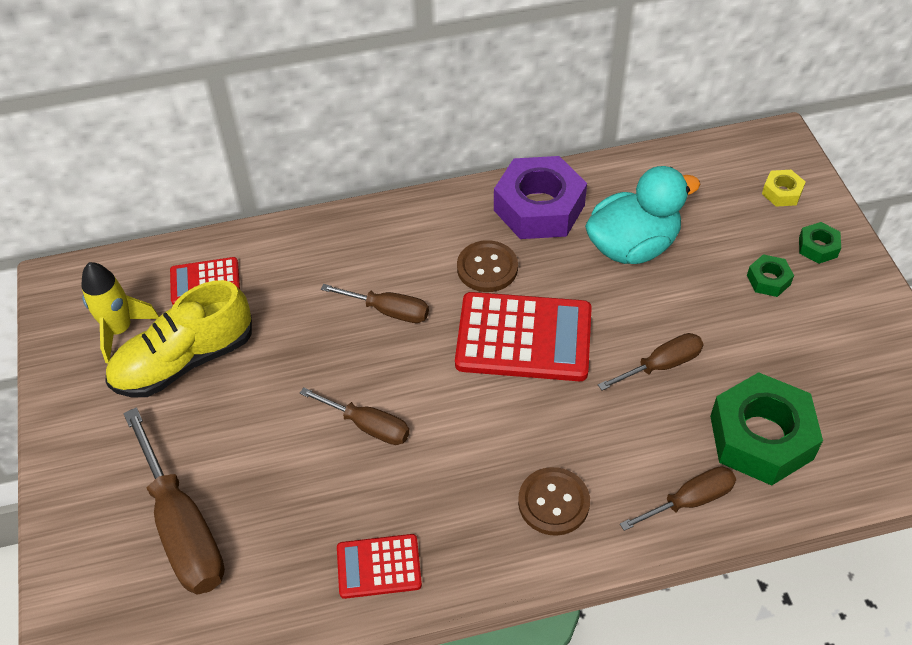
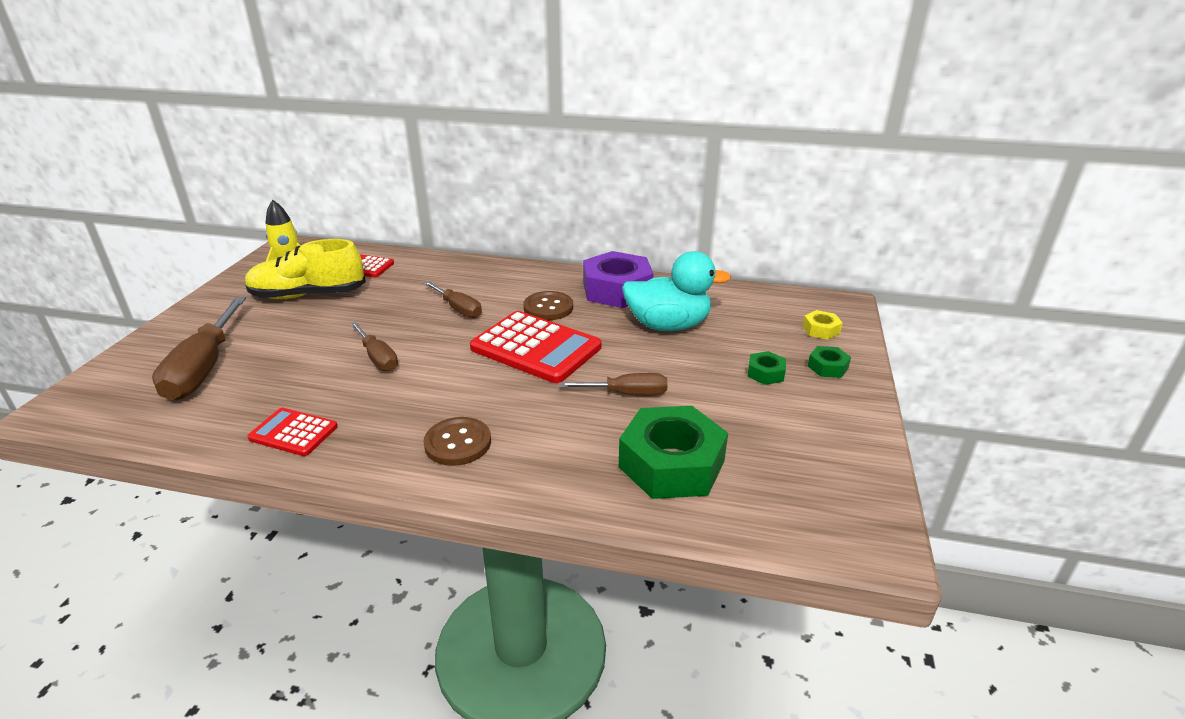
camera: 25 degrees right, 20 degrees down
(689, 501) = (568, 482): brown screwdriver -> none

